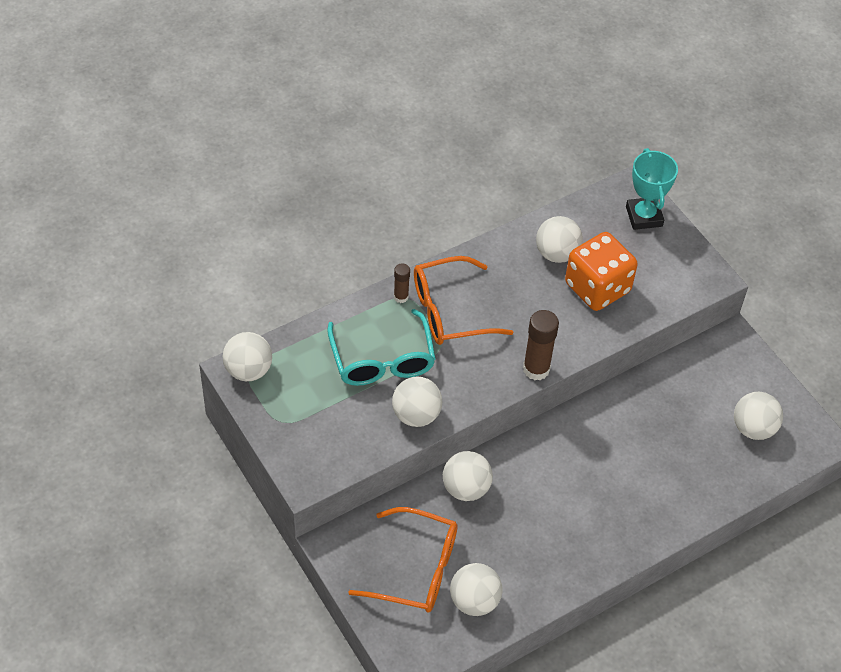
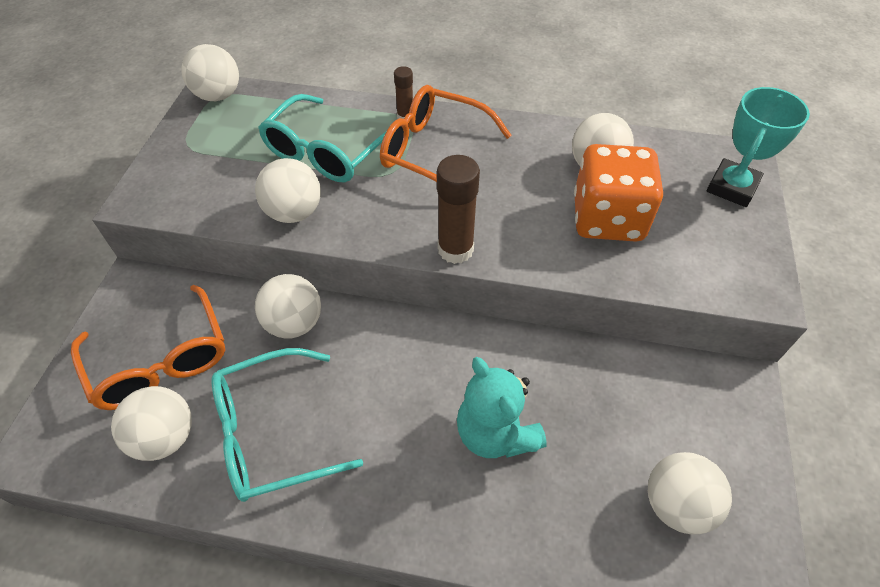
camera: 45 degrees right, 0 degrees up
(528, 553) = (271, 433): none -> turquoise glasses
(640, 461) = (495, 433): none -> turquoise teddy bear

